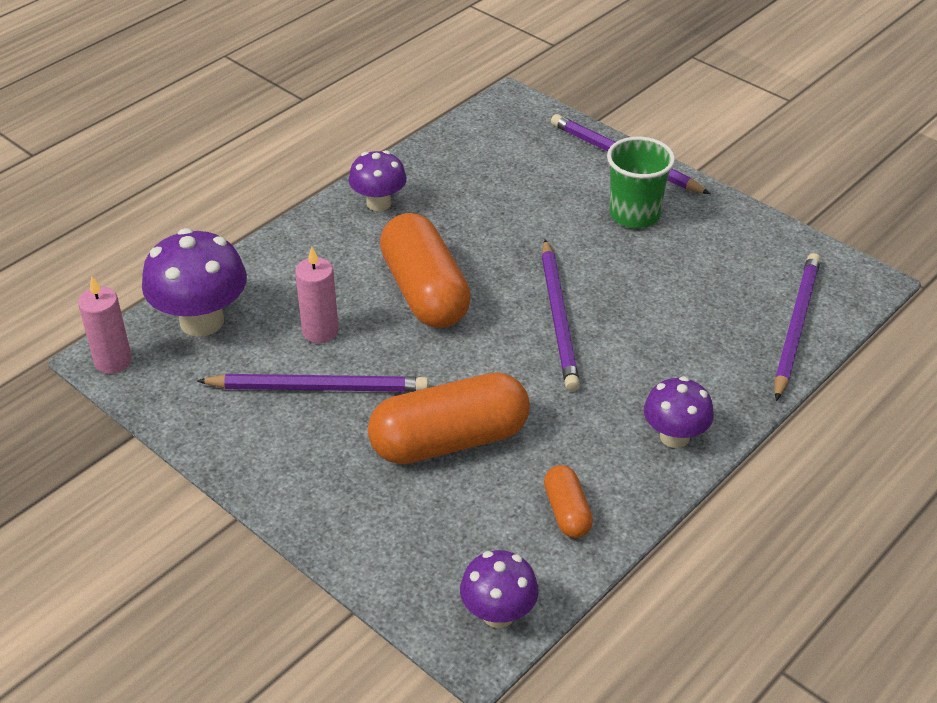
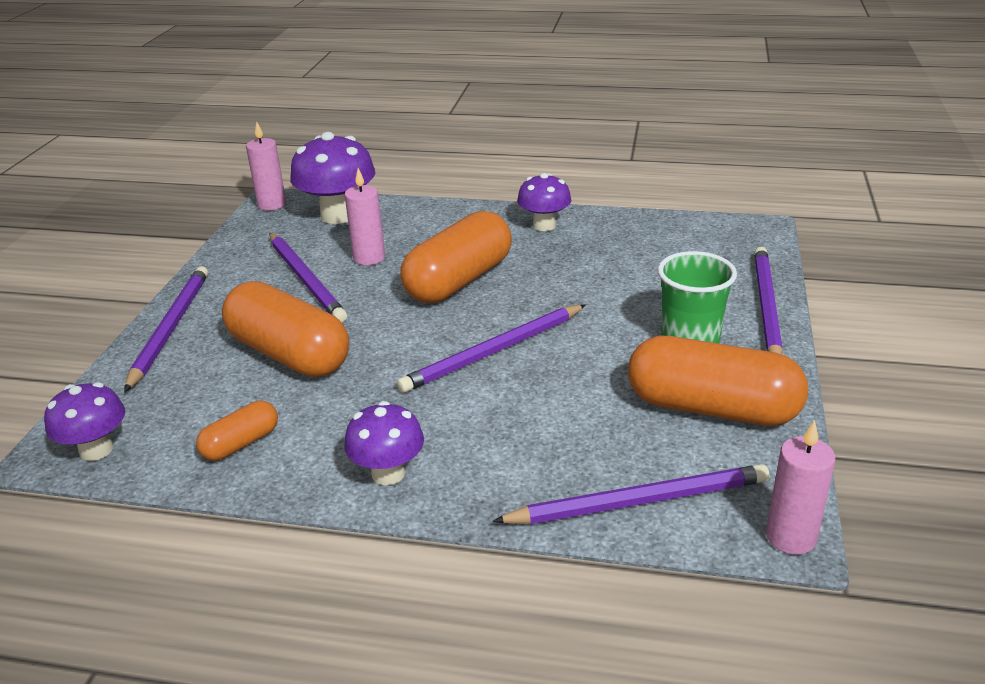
camera: 60 degrees right, 10 degrees down
(319, 512) = (170, 328): none -> purple pencil
(723, 246) = (712, 408): none -> orange capsule
(871, 281) = (791, 537): none -> pink candle

